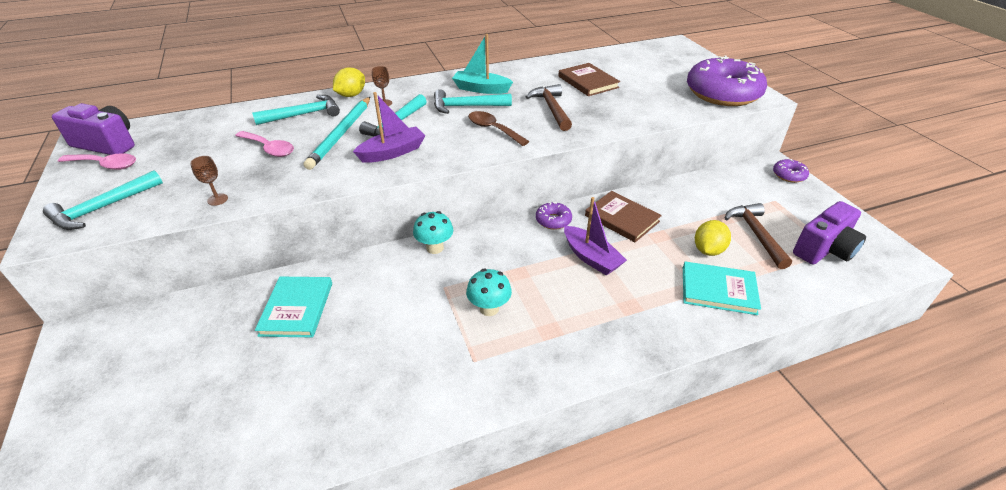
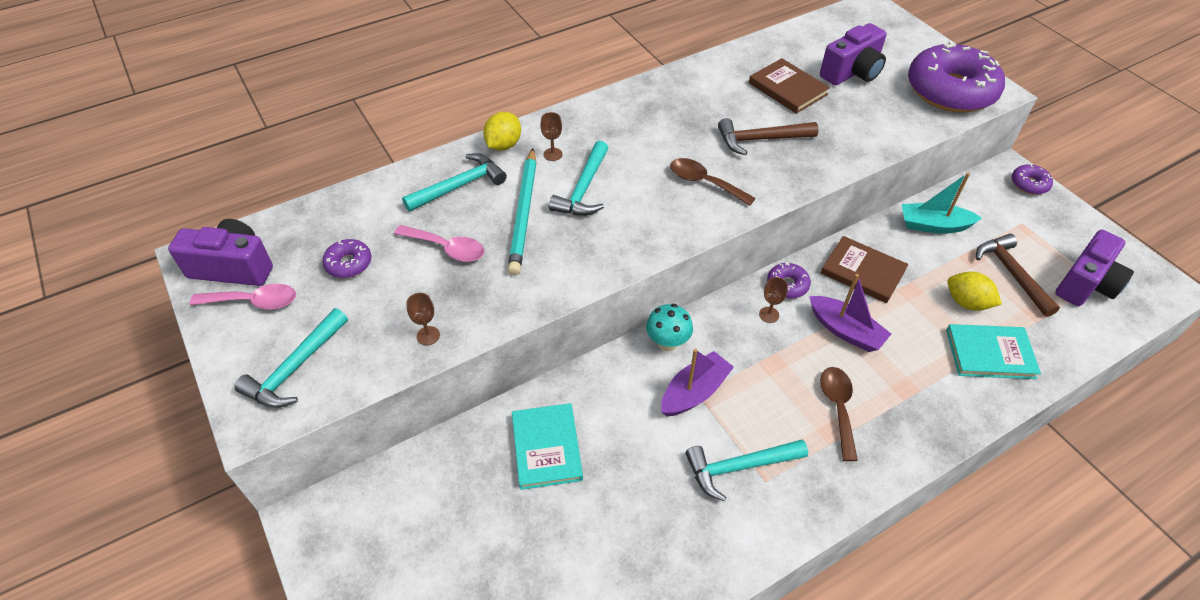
camera: 10 degrees left, 10 degrees up
(190, 150) = (349, 263): none -> purple donut
(392, 152) = (601, 235): purple boat -> purple boat (694, 392)
(466, 106) = (656, 148): turquoise hammer -> turquoise hammer (738, 467)
(481, 89) = (662, 116): turquoise boat -> turquoise boat (933, 225)
(489, 308) = (758, 414): turquoise mushroom -> none
(529, 239) = (769, 314): none -> brown goblet
(551, 108) = (760, 139): brown hammer -> brown hammer turned 75 degrees counterclockwise
(562, 313) = (838, 408): none -> brown spoon
(644, 77) = (852, 72): none -> purple camera
(708, 250) = (966, 302): yellow lemon -> yellow lemon turned 75 degrees counterclockwise

